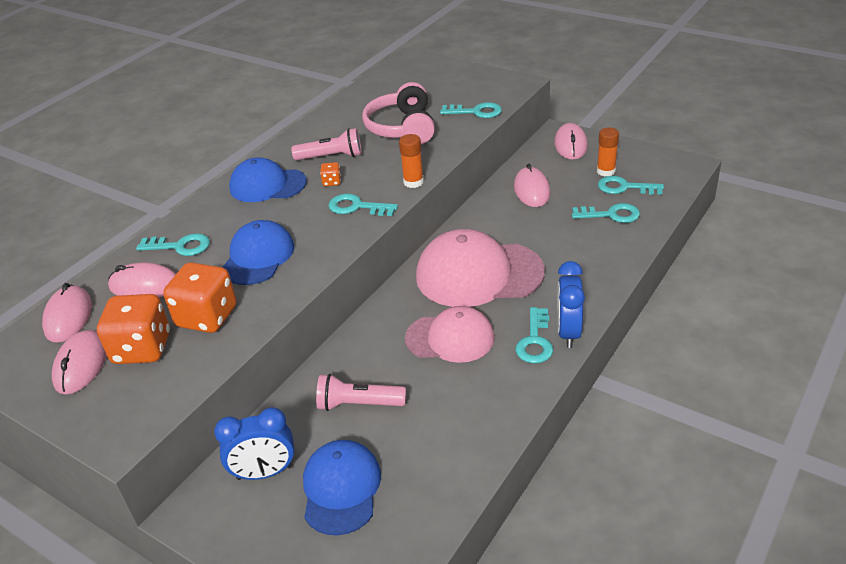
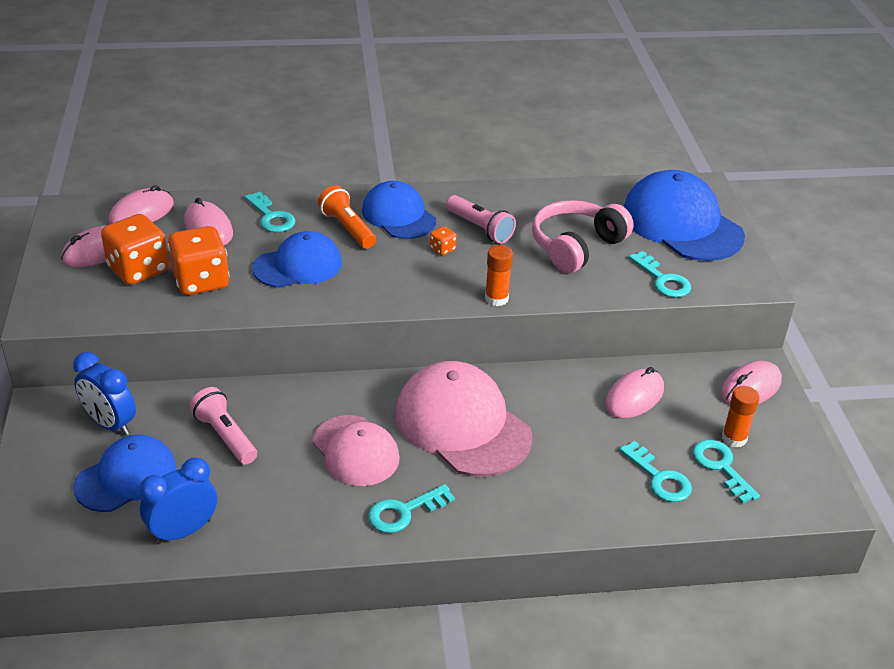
camera: 45 degrees right, 0 degrees up
(248, 215) = (347, 228): none -> orange flashlight
(357, 207) = (422, 284): turquoise key -> none
(433, 82) = (681, 224): none -> blue cap
(568, 332) = (438, 530): blue clock -> blue clock (183, 531)

